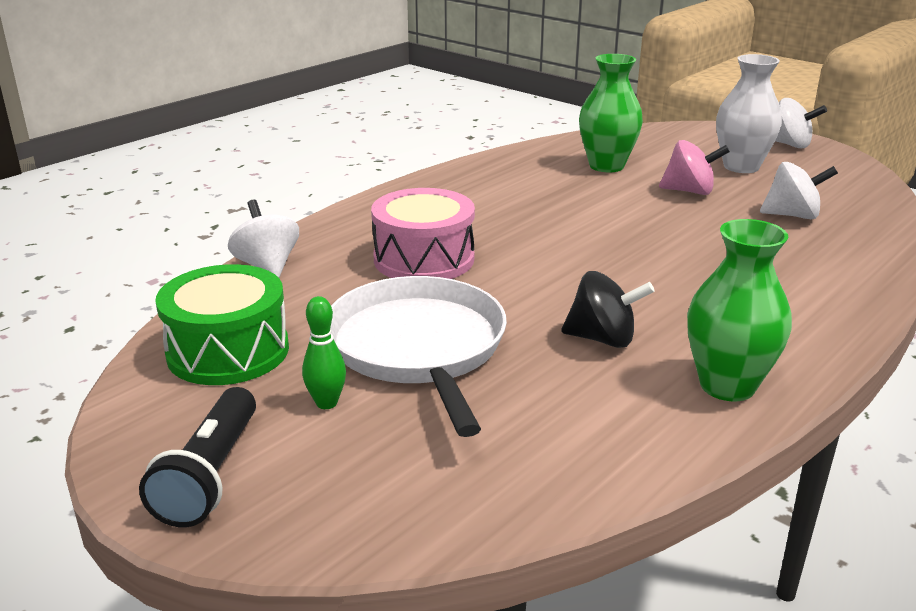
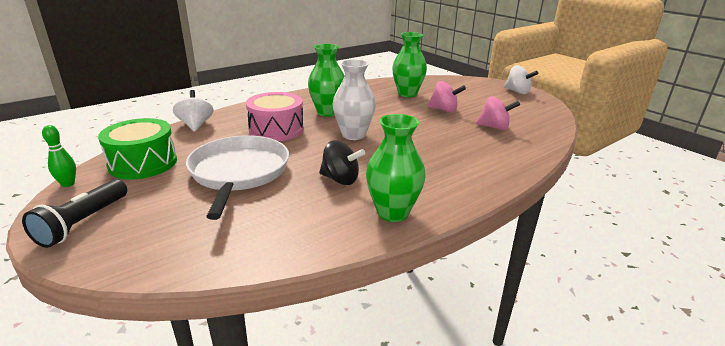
camera: 10 degrees right, 0 degrees up
(326, 403) = (170, 194): green bowling pin -> green bowling pin (68, 184)
(491, 216) = (327, 112): none -> green vase
(741, 167) = (482, 100): white vase -> white vase (353, 135)
(792, 215) = (494, 127): white spinning top -> pink spinning top

